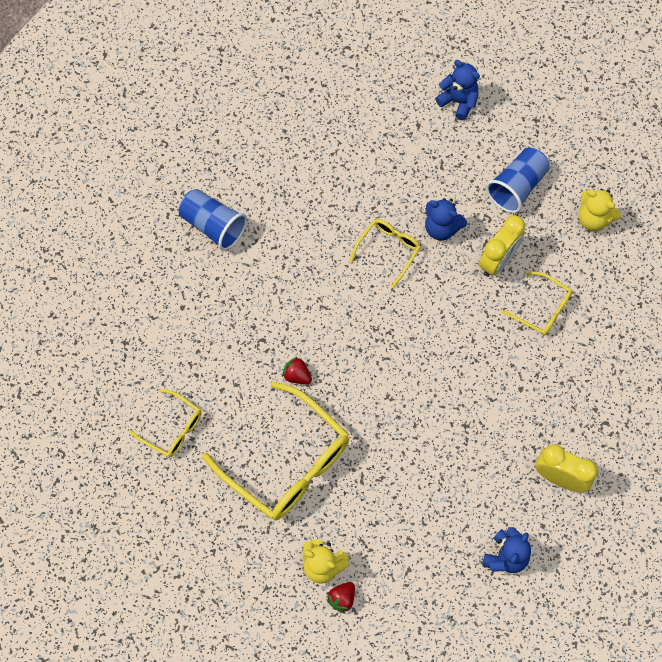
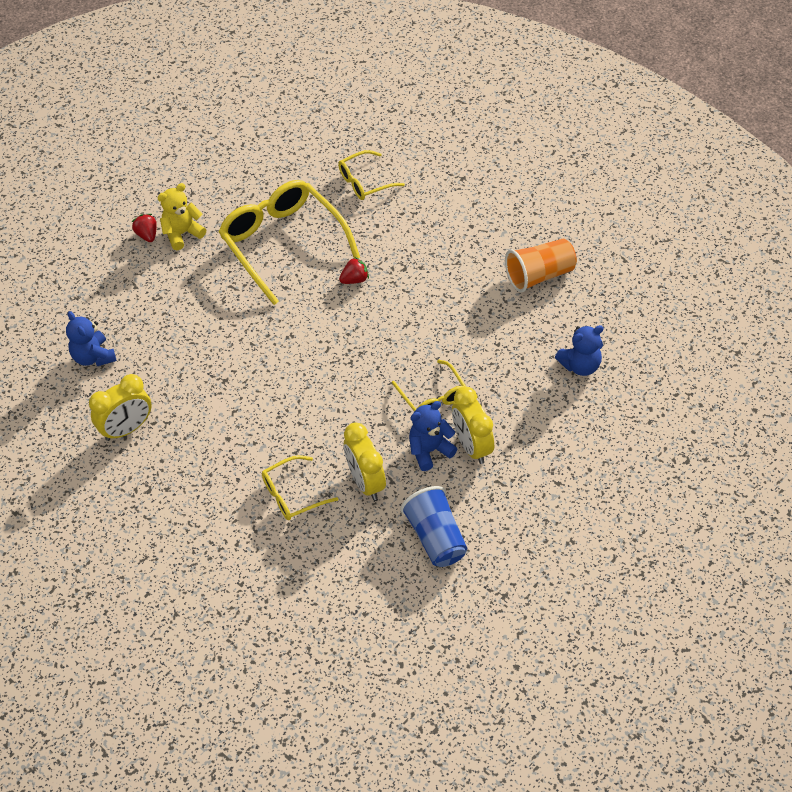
camera: 120 degrees right, 15 degrees down
(213, 226) = (539, 275): blue cup -> orange cup
(287, 462) = (283, 243): yellow glasses -> yellow glasses turned 75 degrees clockwise
(420, 199) = (472, 446): none -> yellow clock
(458, 101) = (567, 532): blue teddy bear -> blue teddy bear (580, 365)
(593, 219) = (357, 590): yellow teddy bear -> none

